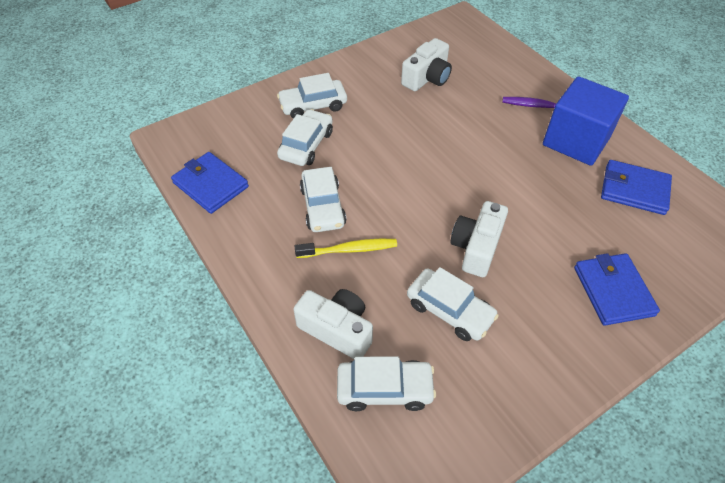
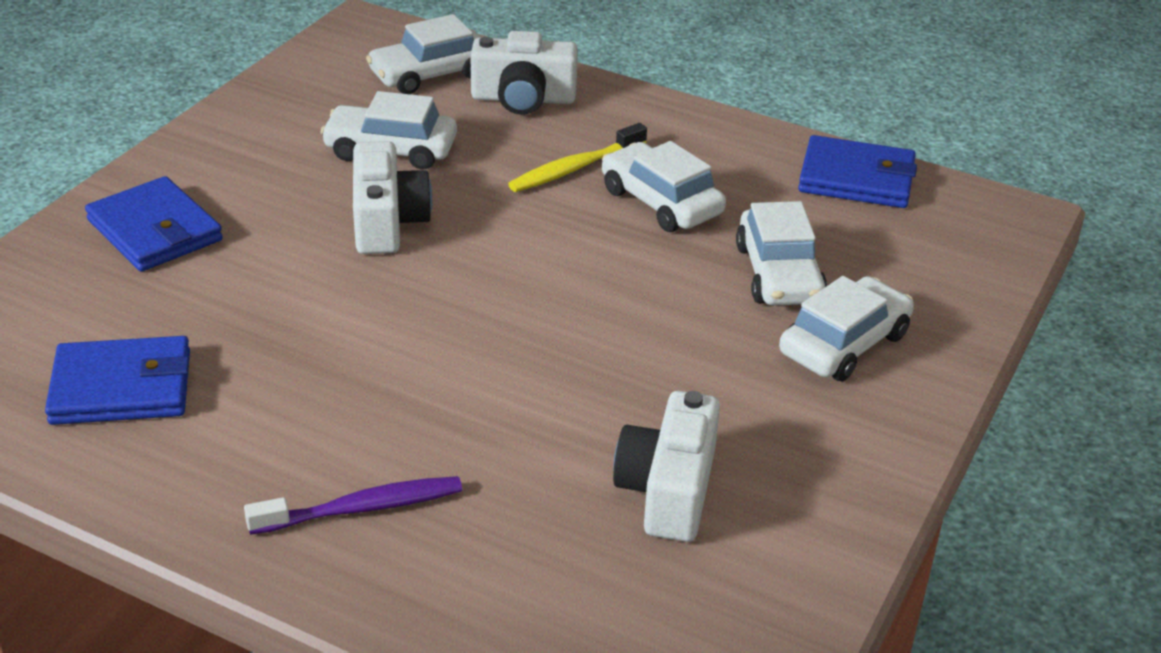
camera: 150 degrees right, 15 degrees down
(576, 141) = (258, 450): blue cube -> none

